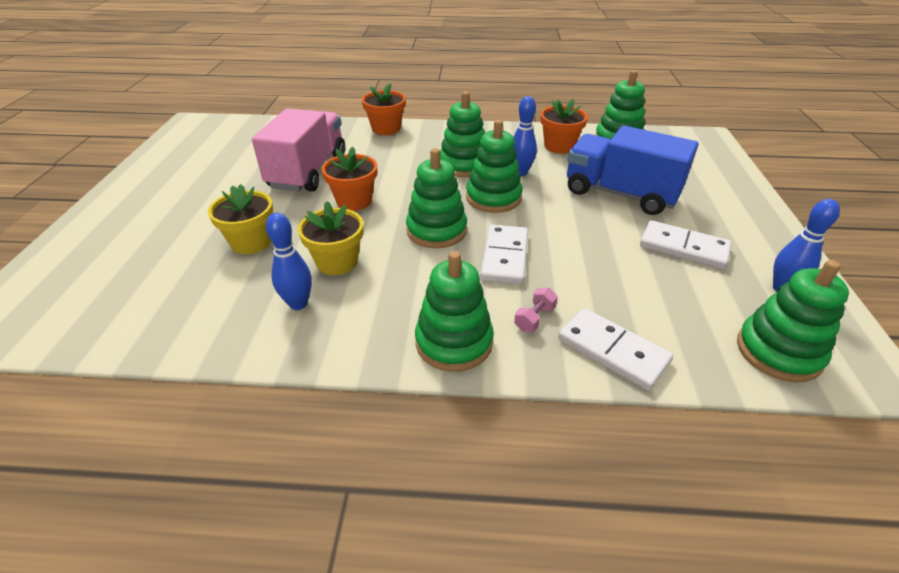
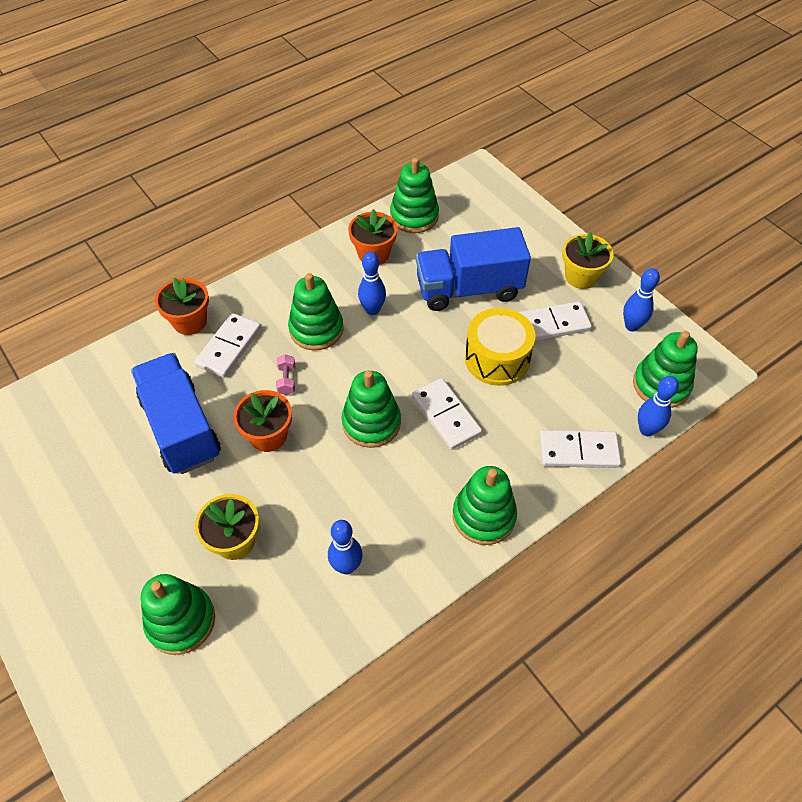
camera: 40 degrees left, 15 degrees up
(308, 171) = (181, 428): pink truck -> blue truck
(337, 262) = (330, 508): yellow flower pot -> yellow flower pot (581, 276)
(392, 149) = (229, 347): none -> white domino
(493, 198) = (379, 356): green stacking toy -> green stacking toy (181, 621)
(534, 318) = (514, 458): pink dumbbell -> pink dumbbell (287, 380)
(597, 245) = (497, 359): none -> yellow drum
(720, 379) = (646, 430): none -> blue bowling pin

